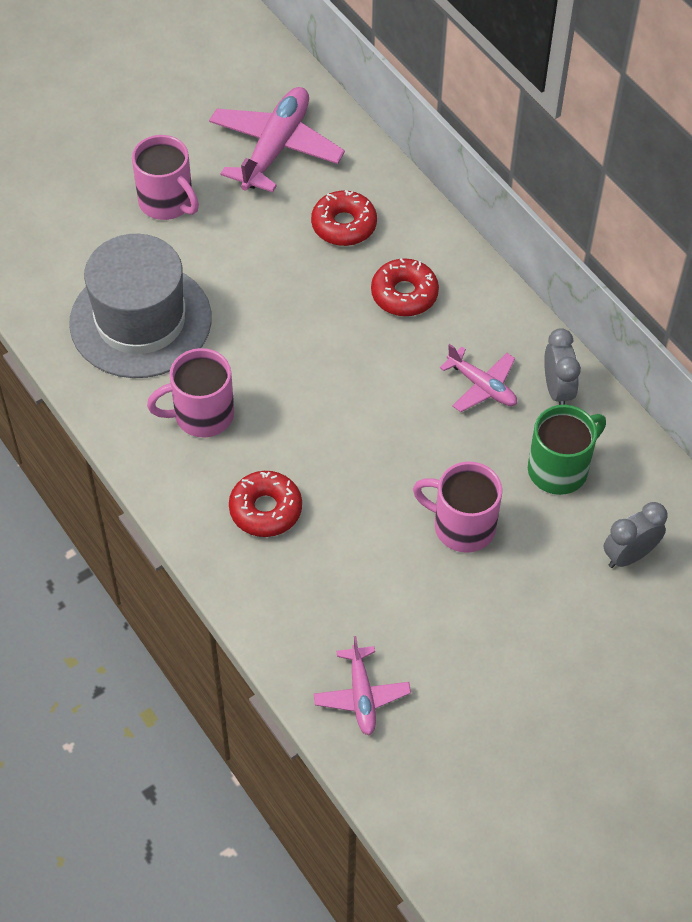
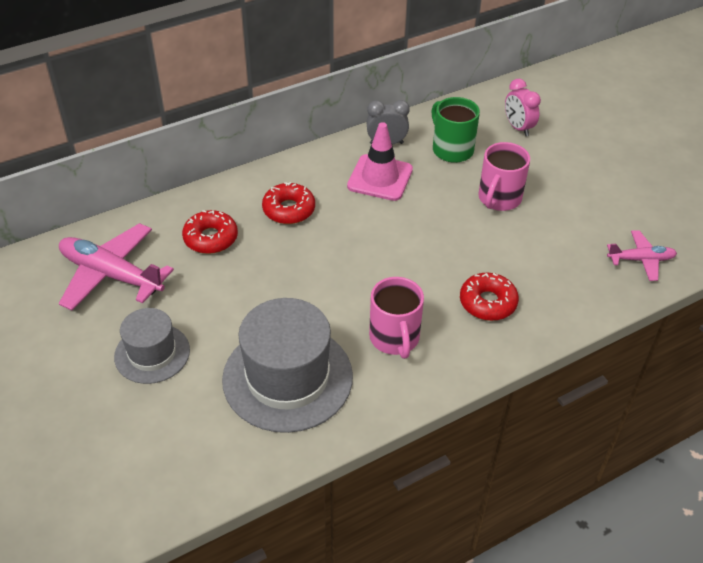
camera: 85 degrees left, 10 degrees down
(167, 202) = (152, 353): pink mug -> grey hat
(482, 386) = (380, 178): pink plane -> pink traffic cone
(629, 555) = (518, 128): grey clock -> pink clock

